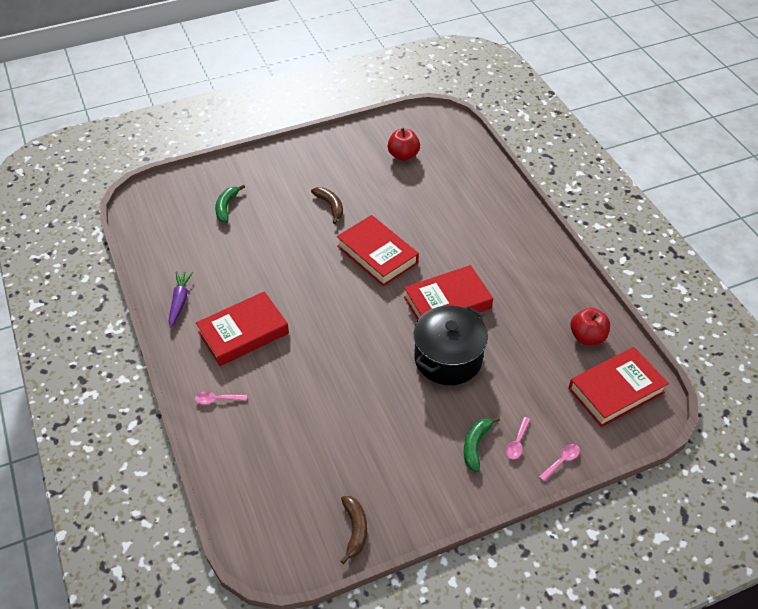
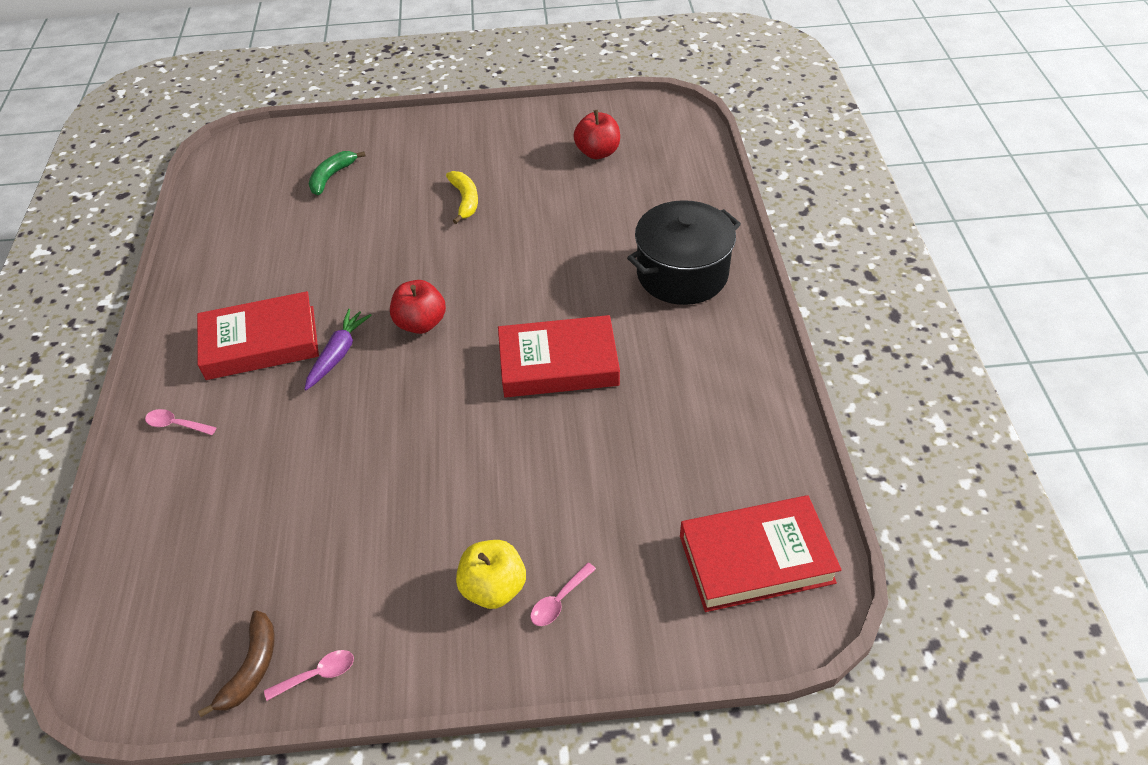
camera: 20 degrees right, 0 degrees up
(180, 301) = (206, 284): purple carrot -> purple carrot (338, 354)
(330, 206) = (465, 200): brown banana -> yellow banana
(377, 254) = (494, 276): red book -> none
(448, 358) = (519, 444): black pot -> black pot (682, 274)
(475, 445) = (493, 587): green banana -> yellow apple
(561, 461) = (615, 650): pink spoon -> pink spoon (317, 674)
(587, 337) = (747, 463): red apple -> red apple (421, 323)

